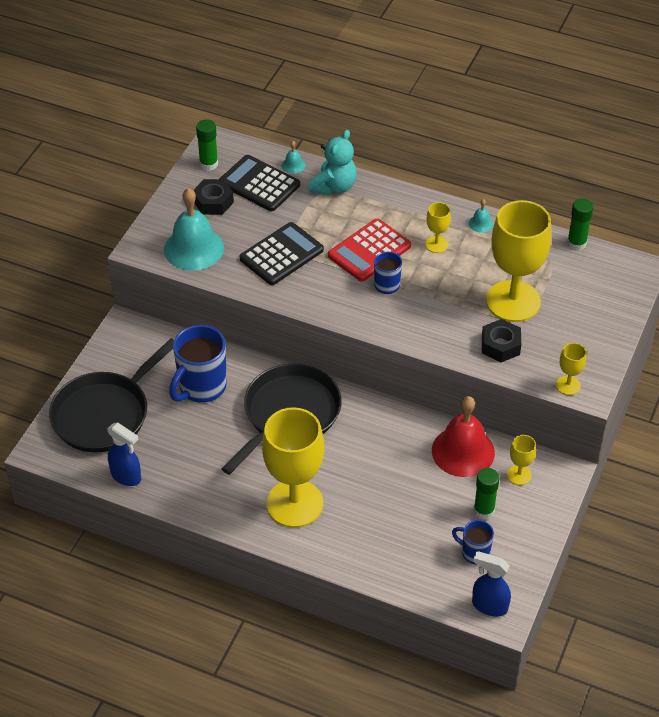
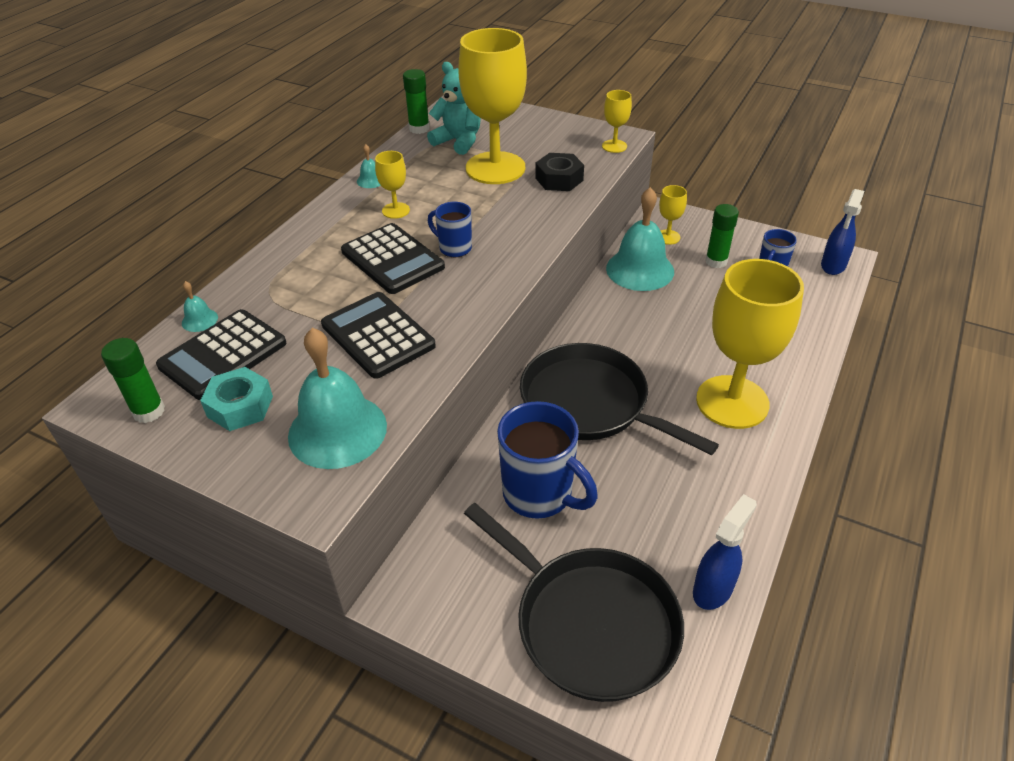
camera: 85 degrees left, 5 degrees down
(213, 202) = (240, 406): black nut -> turquoise nut
(334, 186) = (261, 284): turquoise teddy bear -> turquoise teddy bear (458, 141)
(369, 251) = (392, 259): red calculator -> black calculator
(463, 451) = (640, 269): red bell -> turquoise bell

